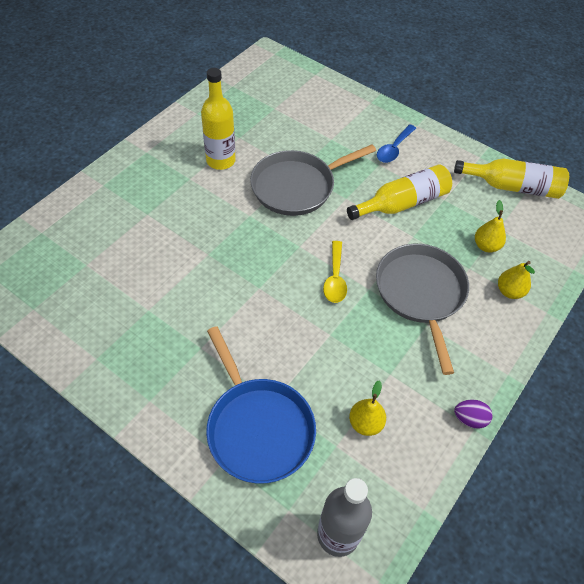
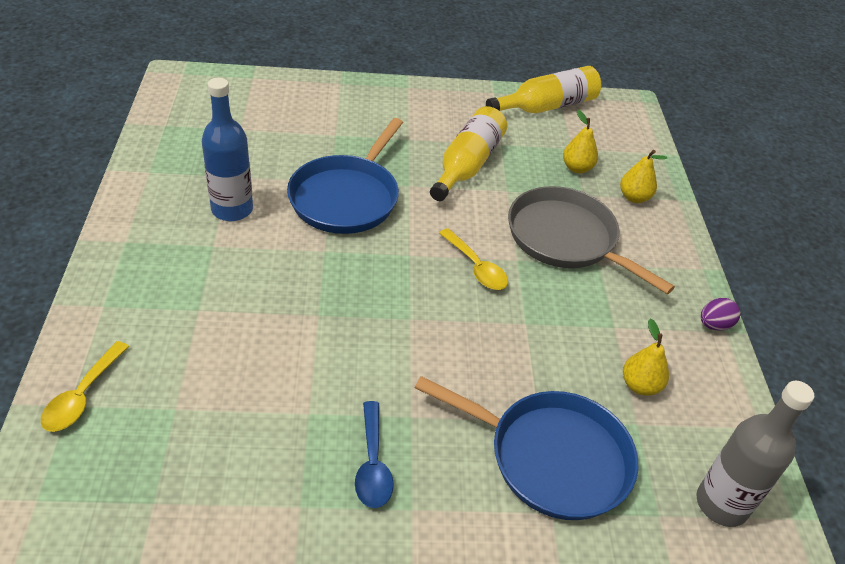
camera: 40 degrees left, 10 degrees down
(51, 231) = (82, 396): none -> yellow spoon
(220, 160) = (232, 209): yellow bottle -> blue bottle
(297, 186) = (346, 197): grey pan -> blue pan
(394, 149) = (408, 118): blue spoon -> blue spoon (373, 464)

